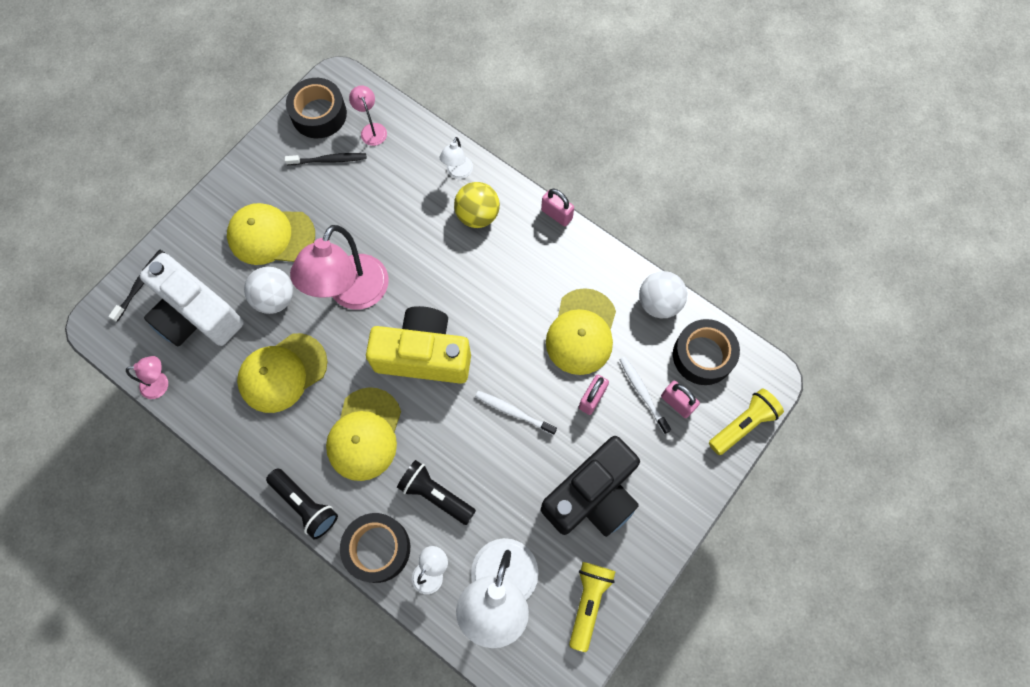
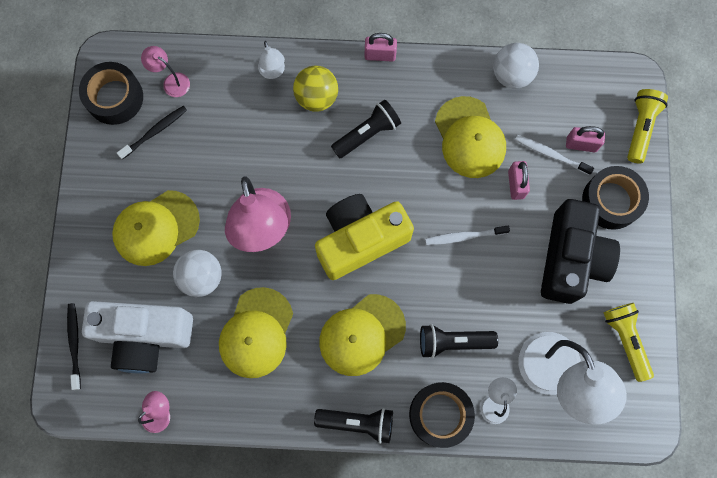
camera: 35 degrees left, 5 degrees up
(365, 434) = (362, 335): yellow cap -> yellow cap turned 75 degrees clockwise
(496, 272) = (367, 134): none -> black flashlight
(703, 355) = (574, 94): black tape -> black tape (611, 201)

